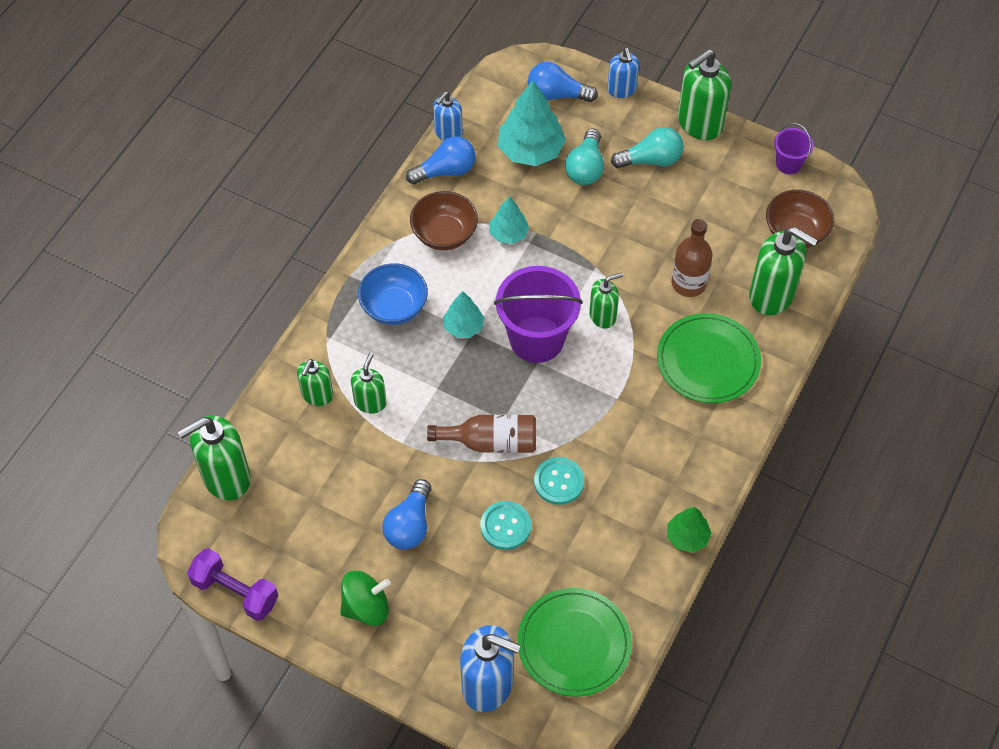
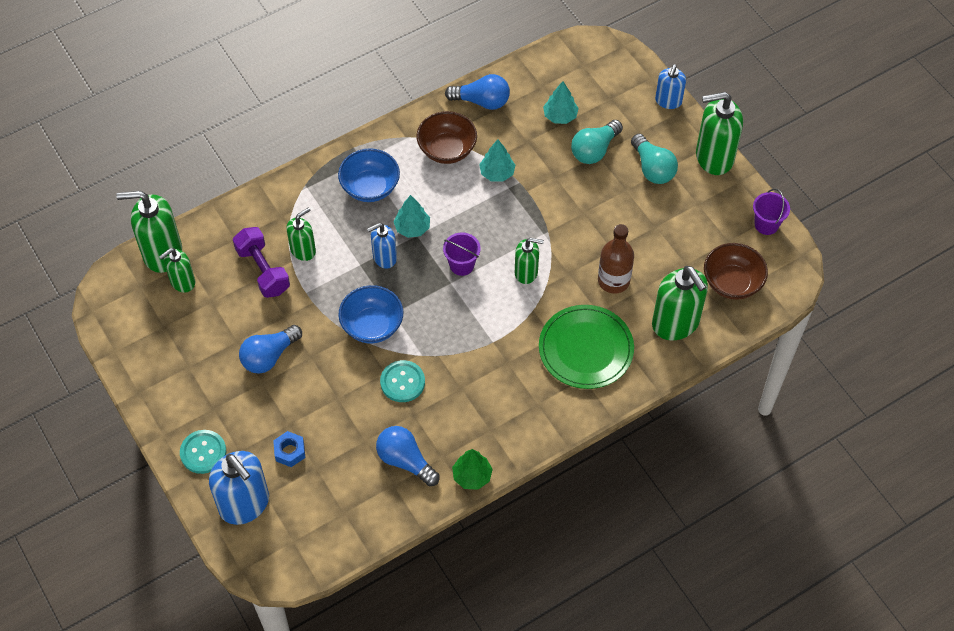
camera: 30 degrees right, 0 degrees up
(235, 592) = (113, 339): purple dumbbell -> purple dumbbell (263, 270)
(317, 395) = (268, 225): green soap dispenser -> green soap dispenser (182, 282)
(366, 607) = (196, 400): green spinning top -> none
(448, 133) = (504, 72): blue soap dispenser -> blue soap dispenser (384, 257)
(491, 442) = (372, 326): brown bottle -> blue bowl
(496, 608) = (290, 451): none -> blue nut
(505, 526) = (339, 394): turquoise button -> turquoise button (203, 452)
(530, 150) = (560, 116): turquoise tree -> turquoise tree, size x0.57
(536, 339) = (462, 265): purple bucket -> purple bucket, size x0.50
(557, 94) = (612, 81): blue light bulb -> blue light bulb (405, 461)
(574, 644) = (328, 509): green plate -> none
(651, 160) = (652, 168): turquoise light bulb -> turquoise light bulb turned 45 degrees clockwise

